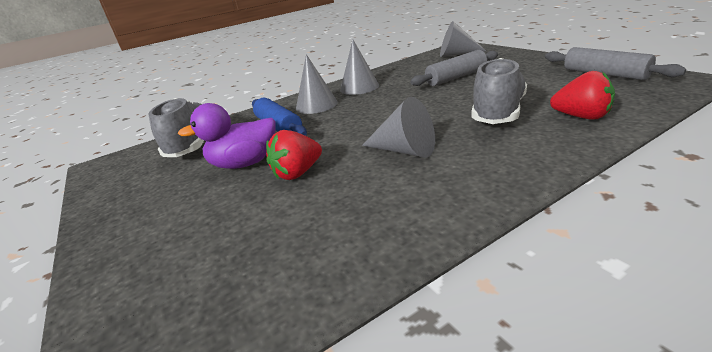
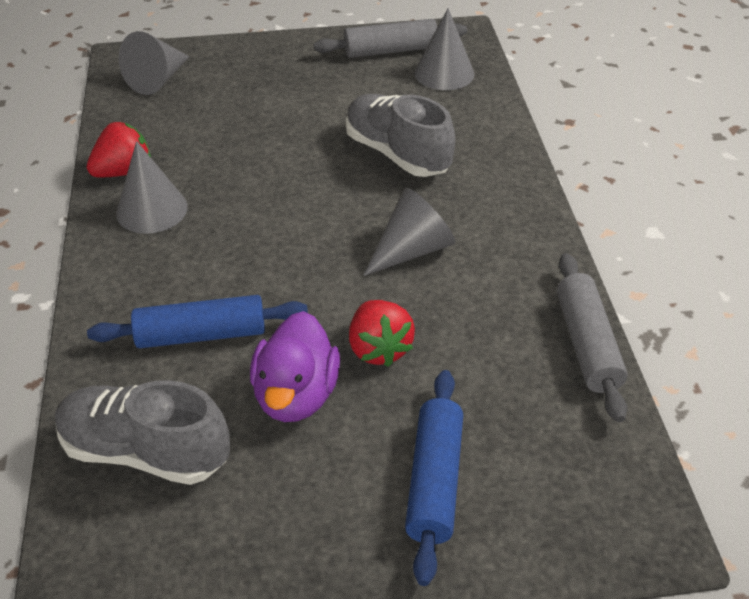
camera: 70 degrees left, 15 degrees up
(179, 235) = (434, 481): none -> blue rolling pin
(316, 105) = (164, 273): grey cone -> grey cone (444, 73)
(456, 77) = (251, 124): grey rolling pin -> grey rolling pin (586, 344)
(581, 117) = (464, 120): red strawberry -> red strawberry (124, 171)

